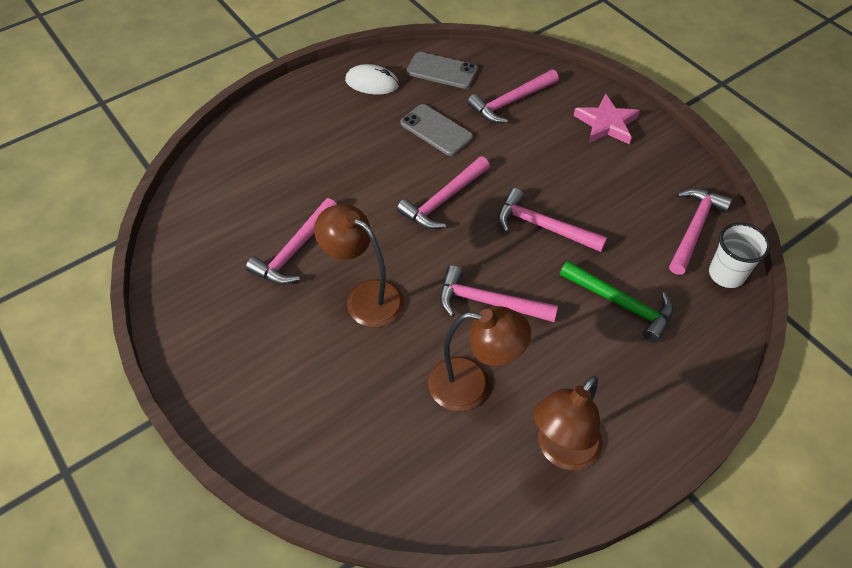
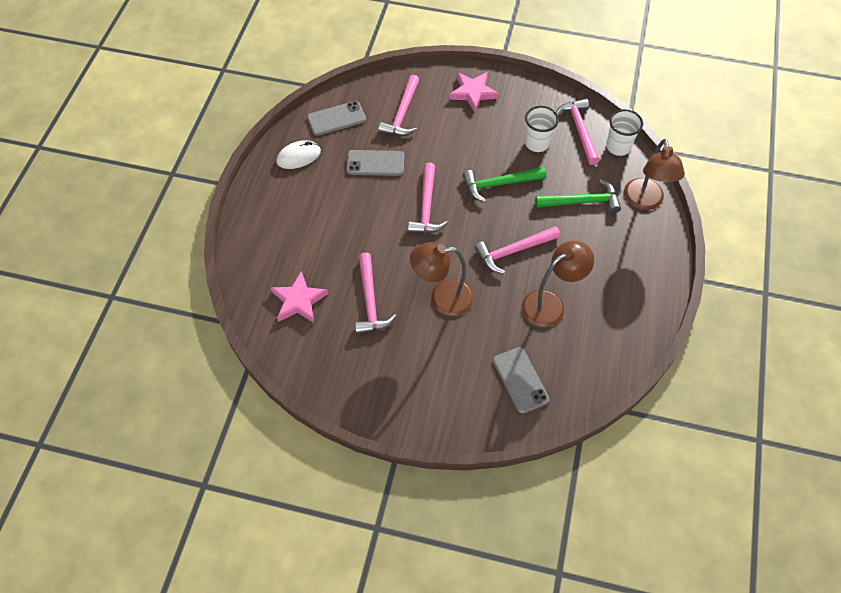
camera: 40 degrees left, 5 degrees up
(234, 205) = (299, 300): none -> pink star
(355, 440) = (520, 380): none -> grey phone
(543, 226) = (499, 184): pink hammer -> green hammer
(561, 451) = (626, 304): brown lamp -> brown lamp (645, 202)
(628, 212) = (537, 143): none -> white cup

